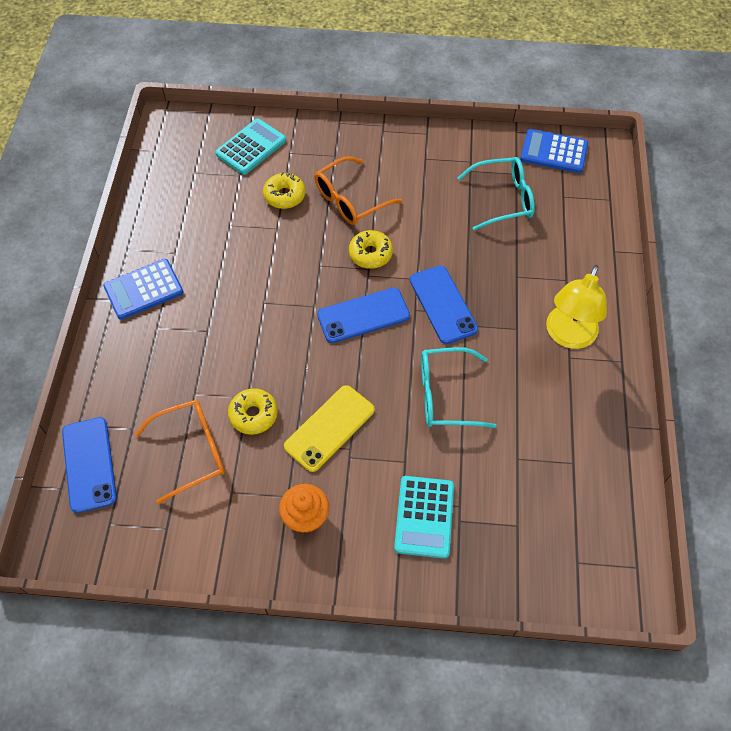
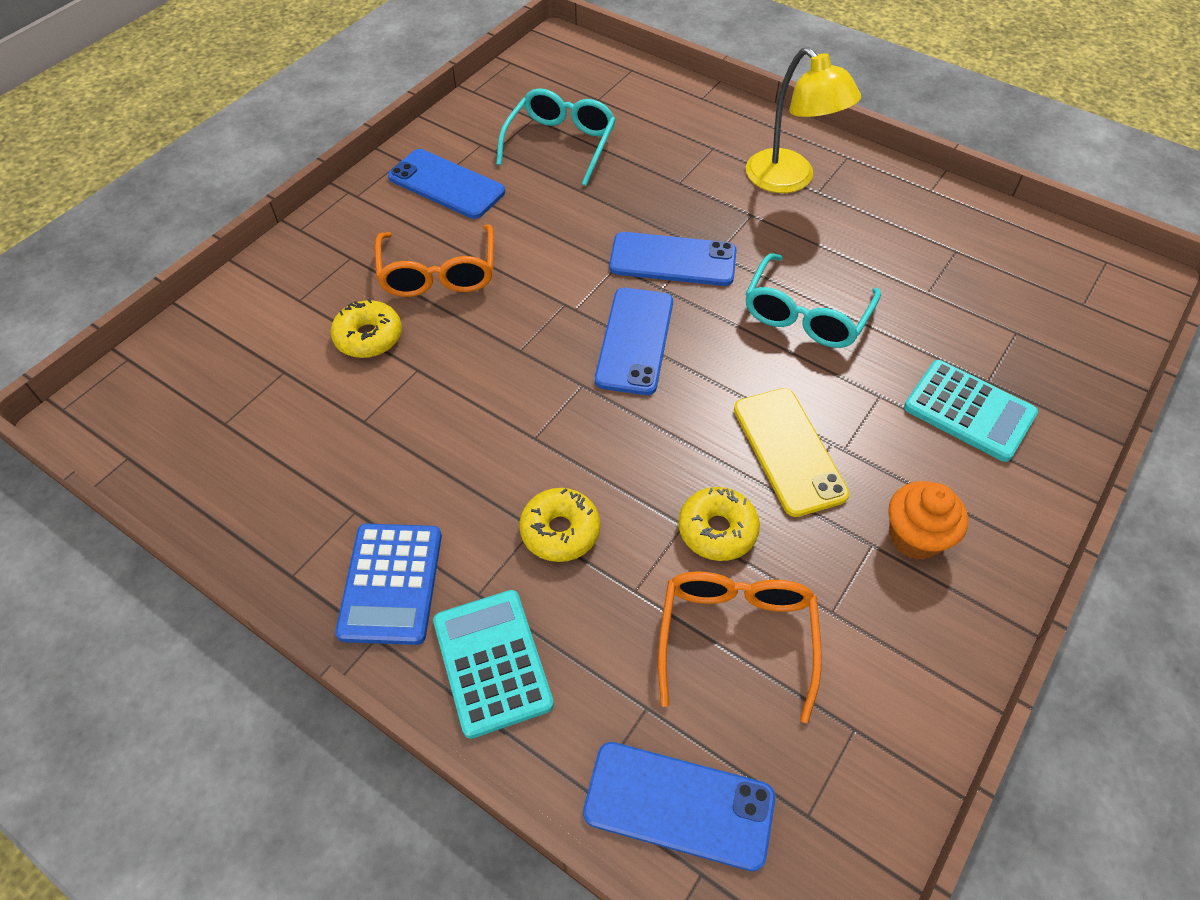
camera: 60 degrees left, 5 degrees down
(251, 147) = (245, 337): turquoise calculator -> turquoise calculator (492, 662)
(370, 254) = (543, 292): yellow donut -> yellow donut (560, 531)
(423, 164) = (446, 184): none -> blue phone
(554, 152) = (530, 78): blue calculator -> none

